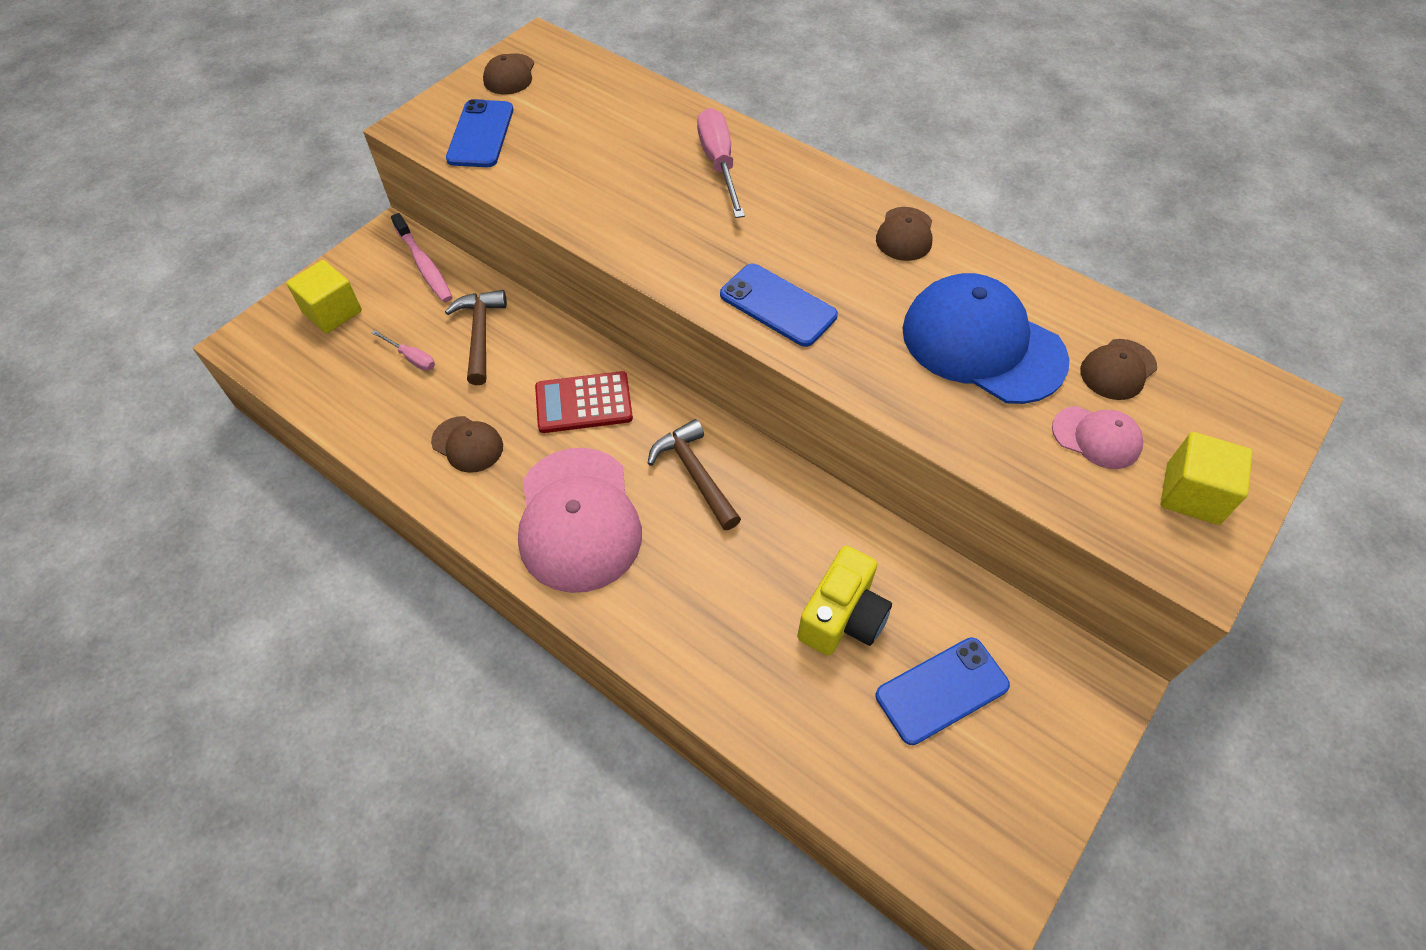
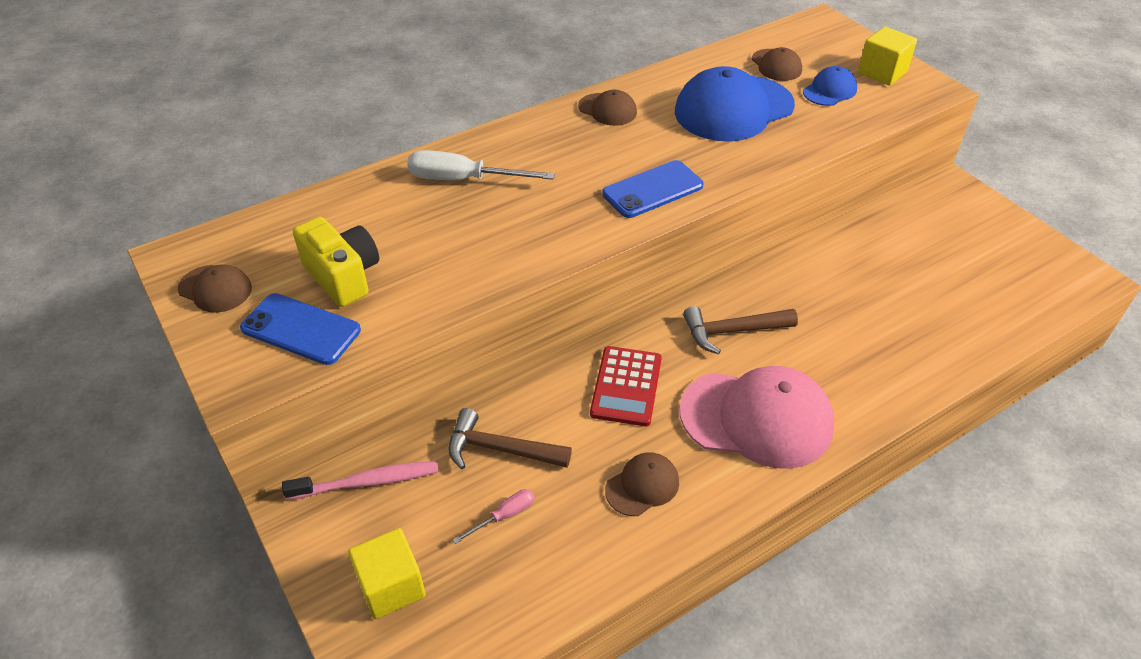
camera: 70 degrees left, 10 degrees down
(719, 164) = (463, 179): pink screwdriver -> white screwdriver
(842, 617) = (885, 285): yellow camera -> yellow camera (343, 276)
(941, 690) = (949, 256): blue phone -> none
(1096, 437) = (829, 91): pink cap -> blue cap

